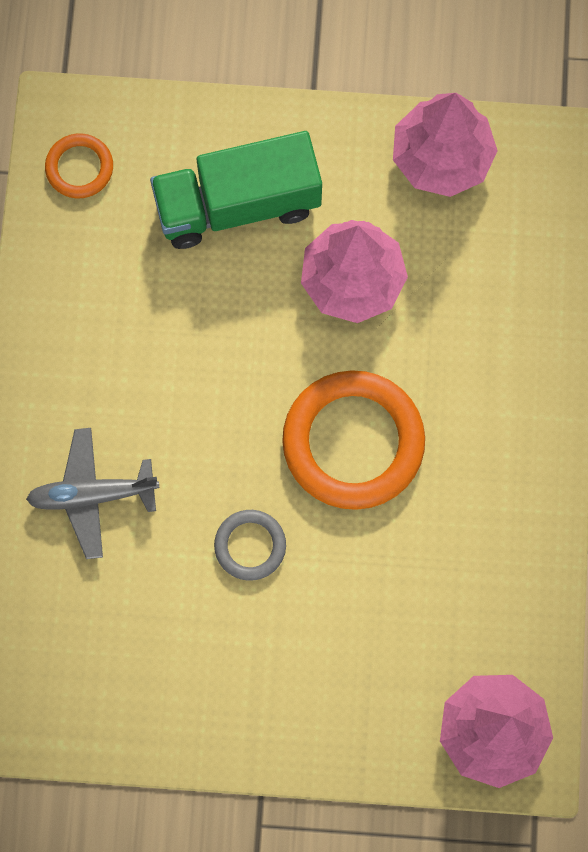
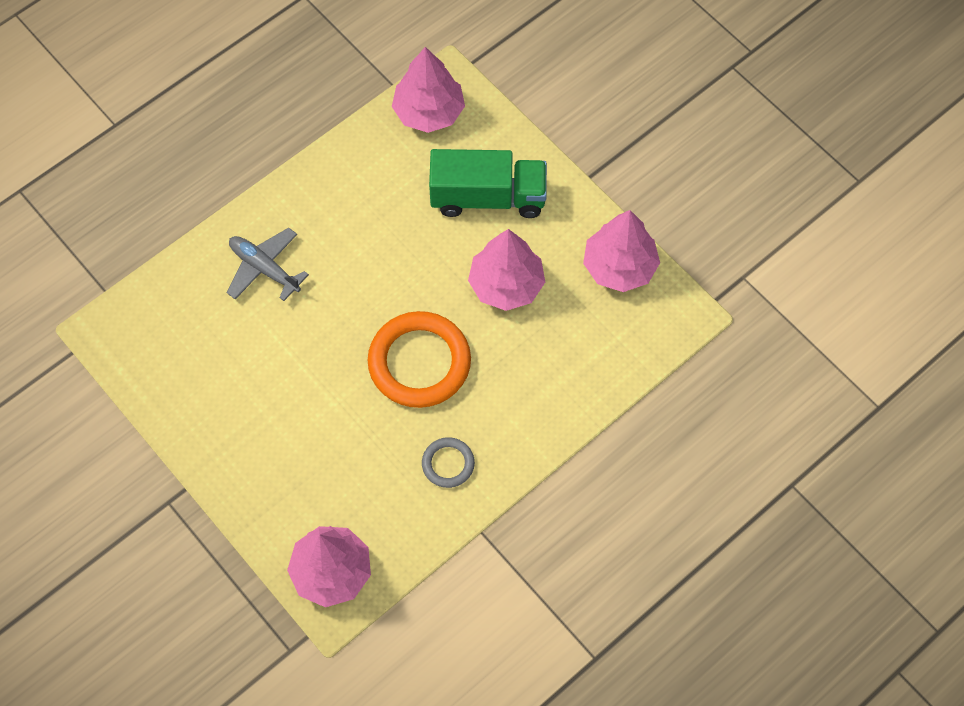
camera: 45 degrees right, 10 degrees down
(79, 168) = (429, 112): orange ring -> pink tree
(237, 205) = (488, 197): green truck -> green truck turned 150 degrees clockwise
(250, 546) = (313, 364): grey ring -> grey ring (448, 464)

